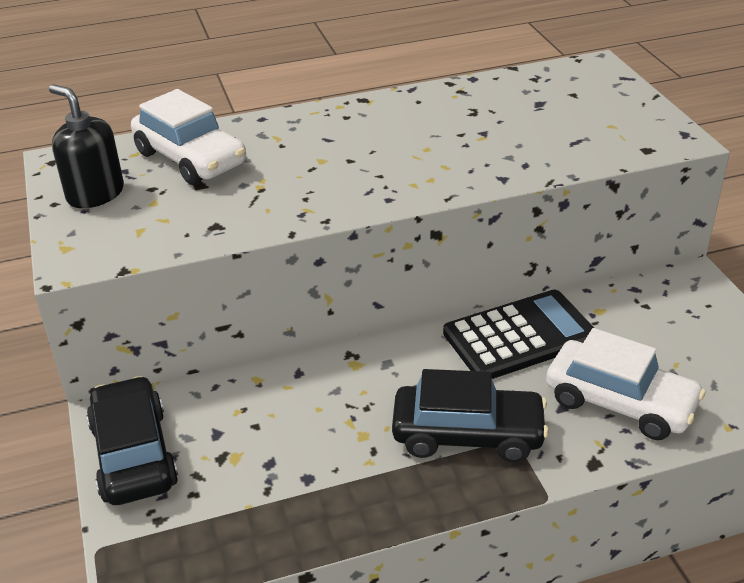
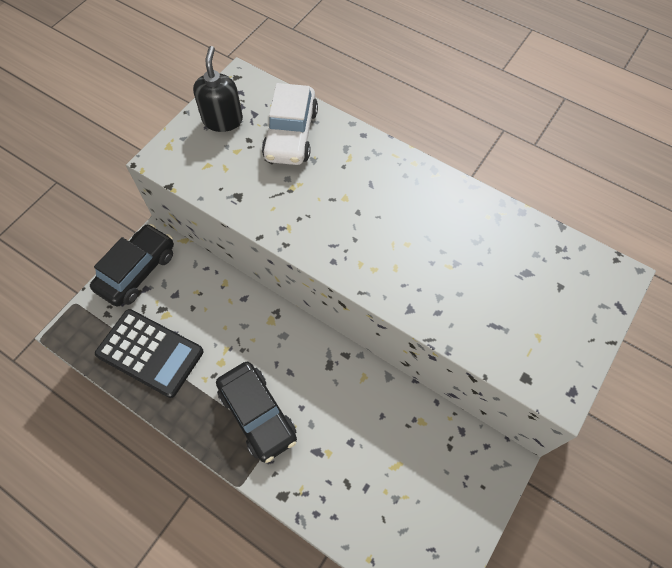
camera: 50 degrees right, 25 degrees up
(519, 336) = (360, 390): black calculator -> black calculator (150, 353)
(620, 402) = (344, 482): white car -> none

